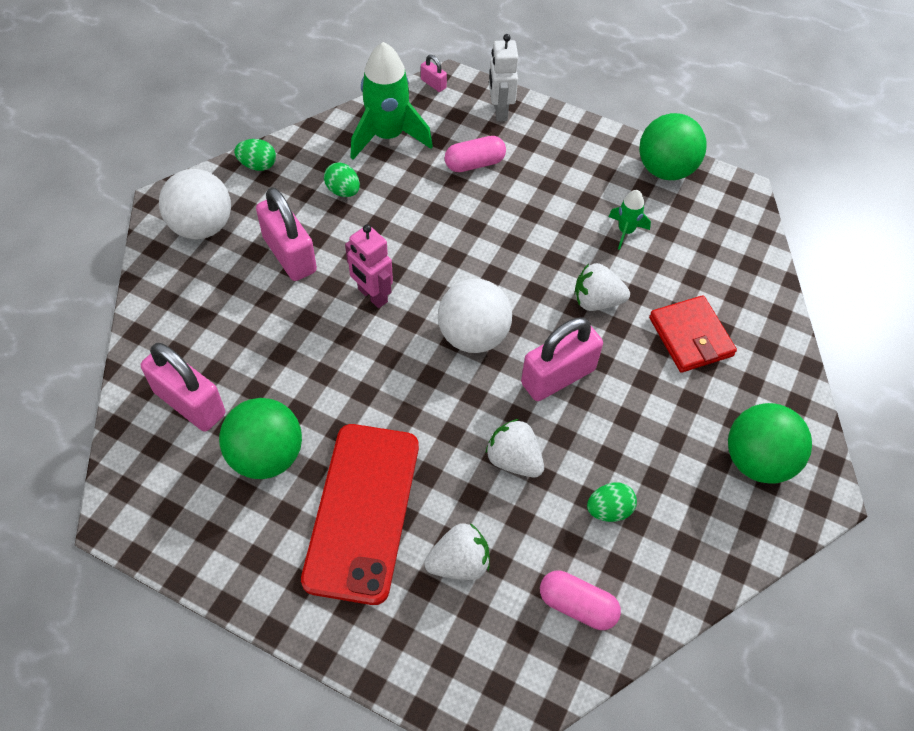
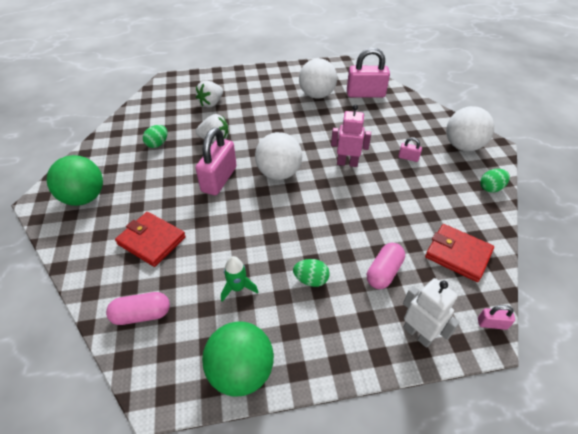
camera: 145 degrees right, 10 degrees down
(266, 456) = (317, 95): green ball -> white ball
(289, 254) = (408, 158): pink padlock -> pink padlock, size x0.45
(343, 191) = (431, 203): green egg -> green egg (311, 280)
(362, 511) = (262, 99): red phone -> none
(388, 136) = (458, 254): green rocket -> red wallet
(577, 605) = (154, 113): pink capsule -> pink capsule (142, 314)
(596, 301) = (225, 228): white strawberry -> none

